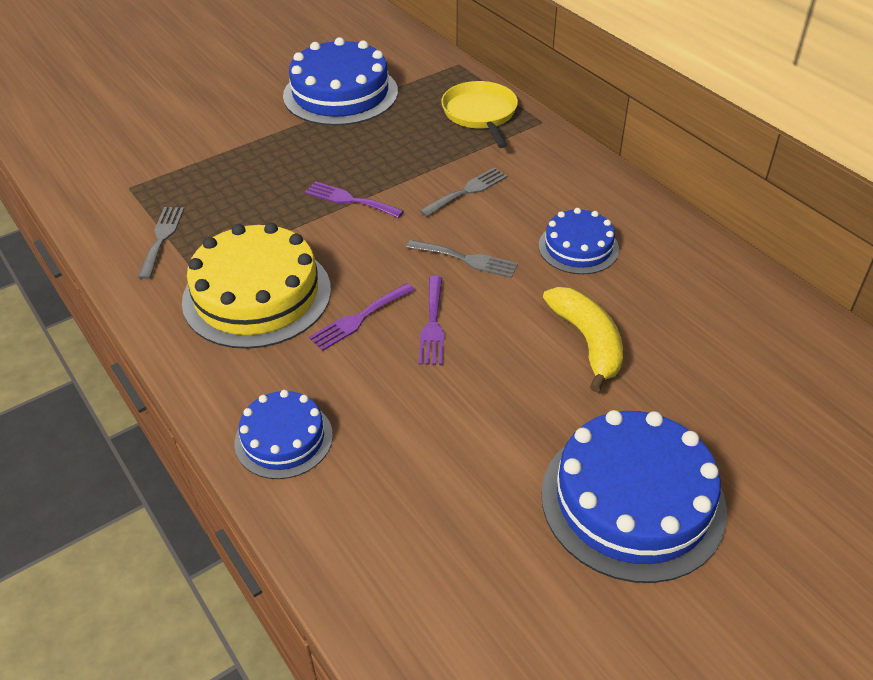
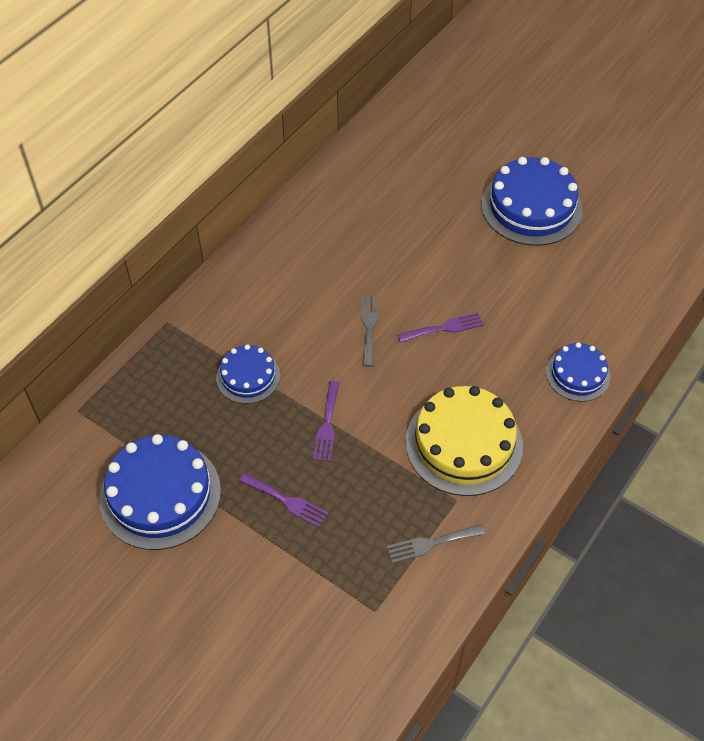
camera: 110 degrees left, 10 degrees up
(359, 318) = (458, 371): purple fork -> purple fork (287, 501)
(467, 191) = (286, 348): grey fork -> none
(480, 114) = (166, 369): yellow pan -> none
(578, 247) = (329, 267): blue cake -> blue cake (248, 376)
(588, 342) = (422, 245): yellow banana -> none

